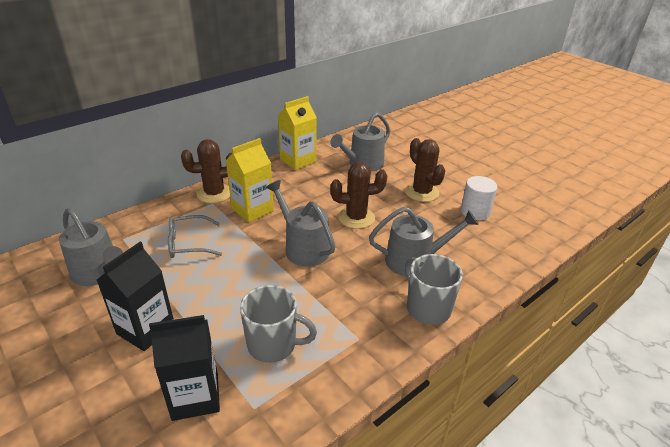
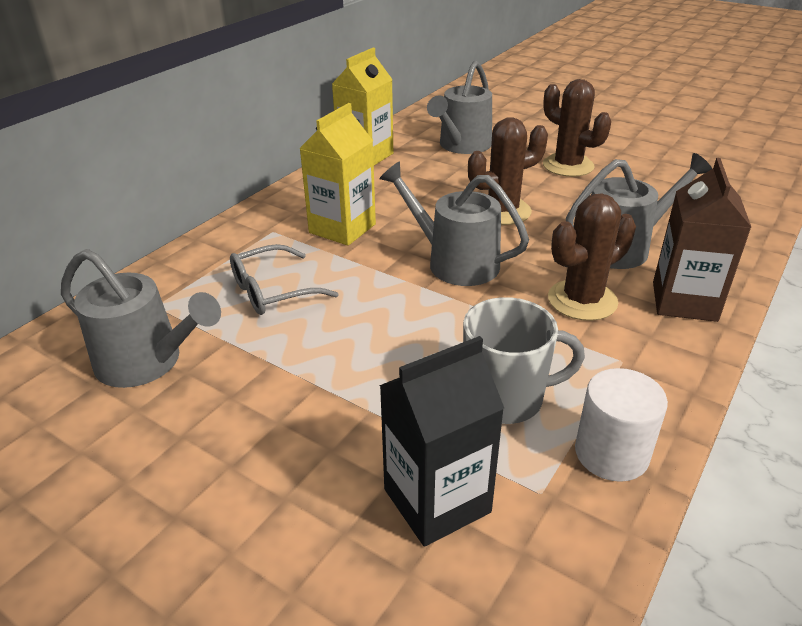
camera: 15 degrees left, 0 degrees up
(146, 329) = (285, 425): black carton -> none
(214, 193) = (267, 218): brown cactus -> brown cactus (582, 300)
(427, 308) = (684, 301): grey mug -> brown carton
(475, 212) = (654, 176): white cylinder -> white cylinder (611, 453)

